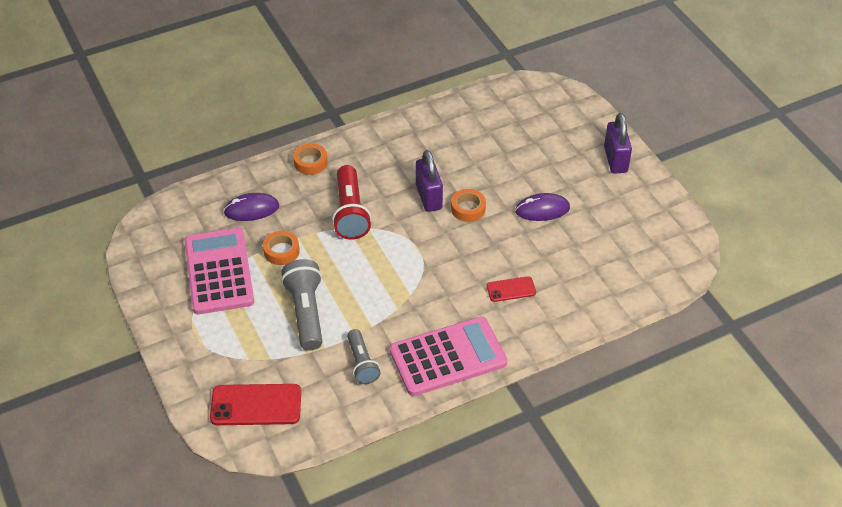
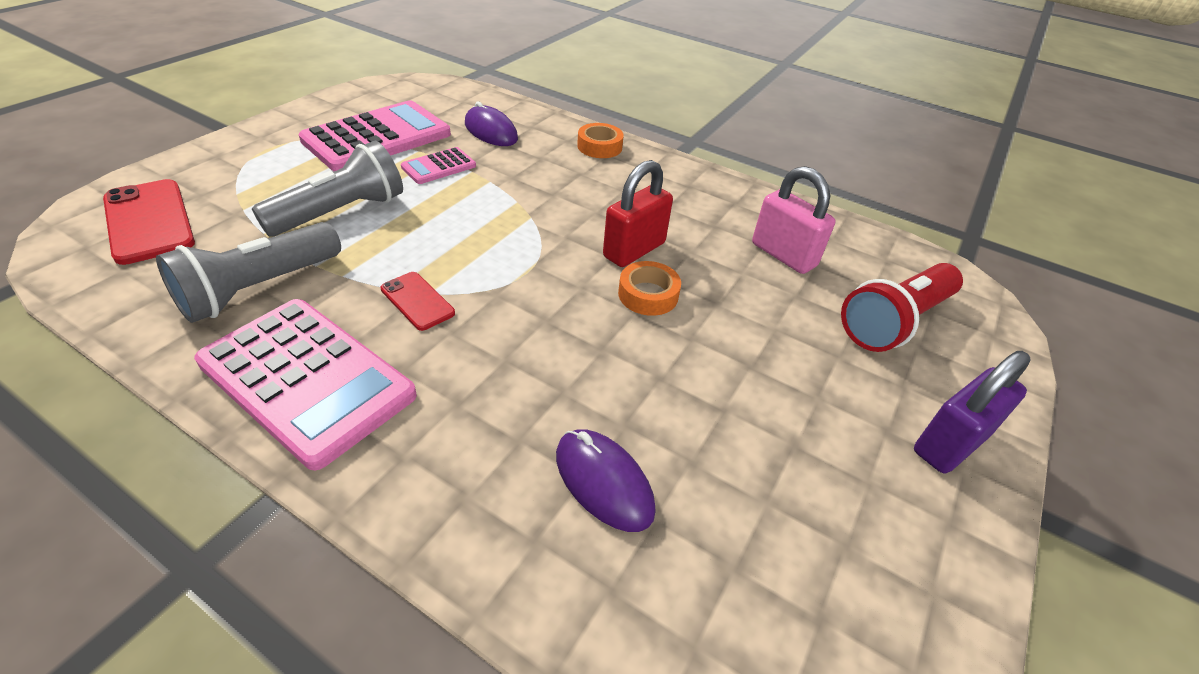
camera: 55 degrees right, 5 degrees down
(281, 251) = (439, 167): orange tape -> pink calculator
(350, 212) = (545, 195): red flashlight -> red flashlight (895, 321)
(362, 363) = (259, 288): grey flashlight -> grey flashlight, size x1.56
(428, 197) = (634, 250): purple padlock -> red padlock
(472, 139) = (783, 255): none -> pink padlock
(511, 289) = (513, 407): red phone -> red phone (417, 301)
(542, 209) = (729, 382): purple mouse -> purple mouse (603, 482)

